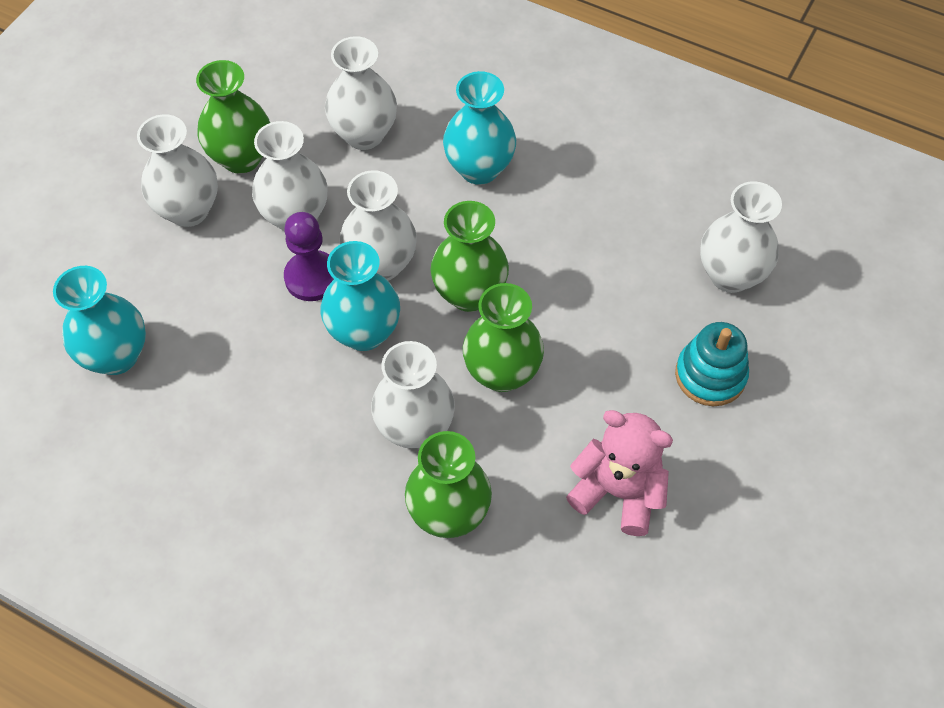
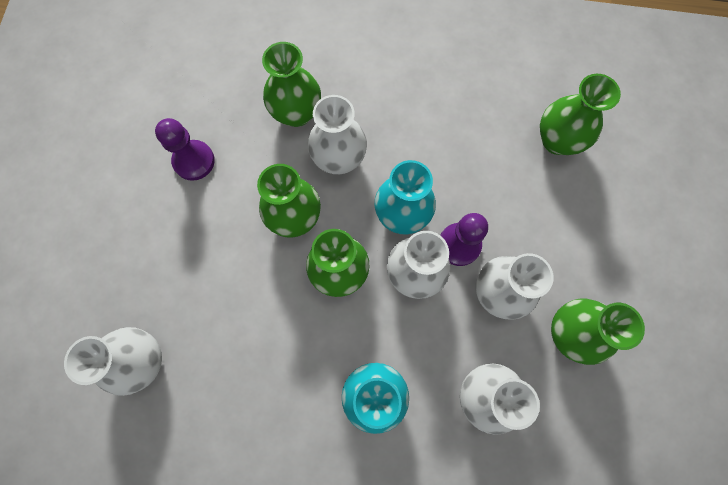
camera: 160 degrees right, 15 degrees up
(116, 356) = (557, 140): turquoise vase -> green vase
(188, 210) = (580, 269): white vase -> none
(618, 492) = (194, 161): pink teddy bear -> purple pawn
(710, 375) = (146, 266): turquoise stacking toy -> none

